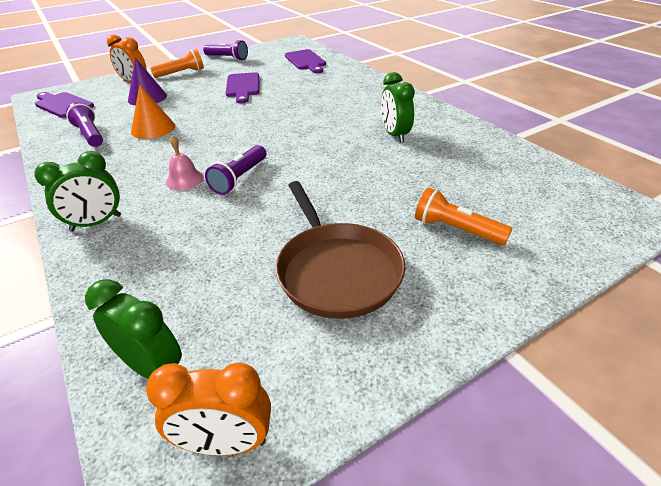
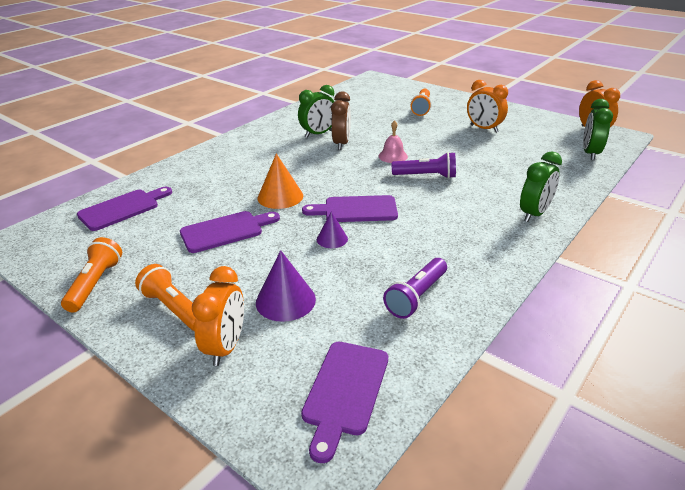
camera: 110 degrees left, 5 degrees down
(96, 223) = (534, 214): green clock -> green clock turned 90 degrees clockwise
(153, 128) = (372, 254): orange cone -> orange cone (280, 196)
(184, 179) = (448, 198): pink bell -> pink bell (393, 156)
(189, 117) = (332, 239): none -> purple cone
(218, 132) = (356, 210): none -> purple cutting board
(227, 58) = (95, 284): purple flashlight -> orange flashlight
(337, 271) = (484, 129): brown pan -> orange clock
(359, 144) = (341, 144): none -> brown clock

